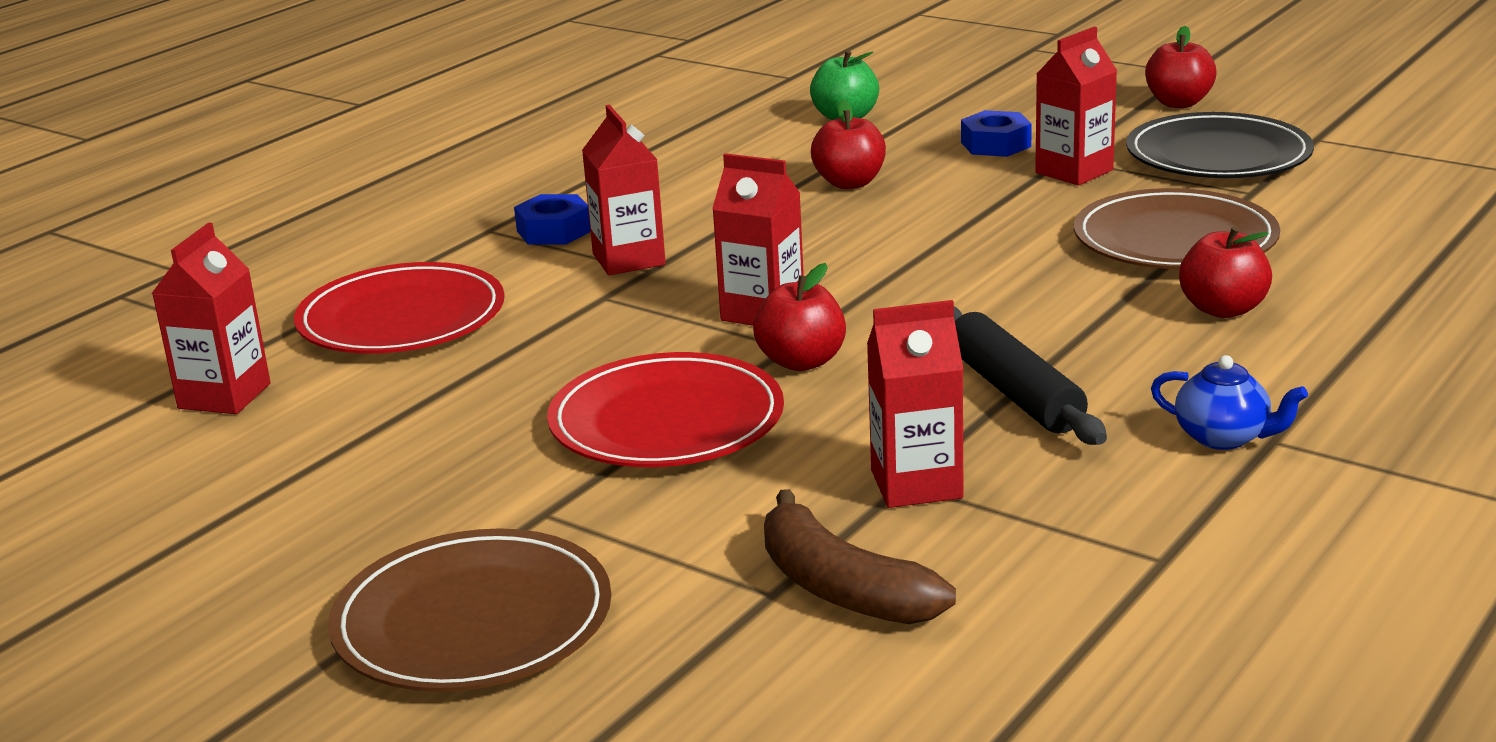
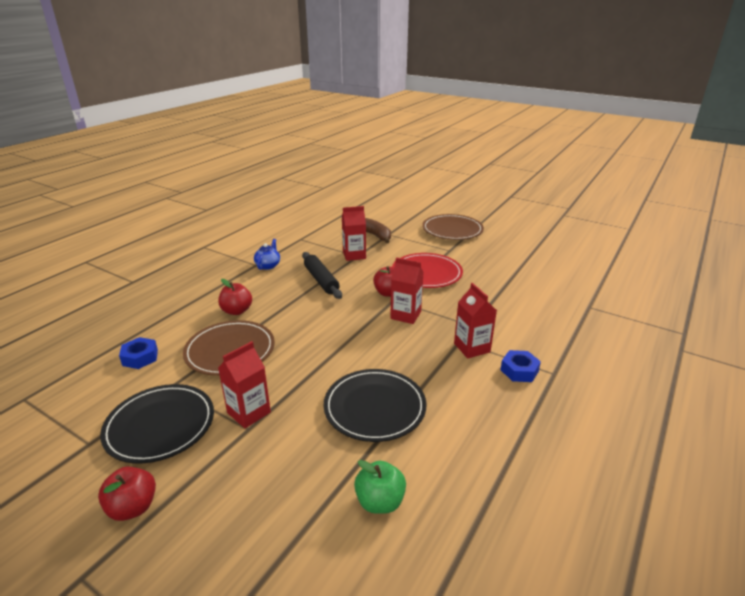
camera: 175 degrees right, 5 degrees up
(224, 396) = (577, 285): red carton -> none
(401, 319) = (546, 316): red plate -> none
(849, 183) = (374, 407): red apple -> black plate
(995, 144) = (283, 449): blue nut -> blue nut (140, 357)
(1223, 437) = (268, 265): blue teapot -> blue teapot turned 75 degrees clockwise

